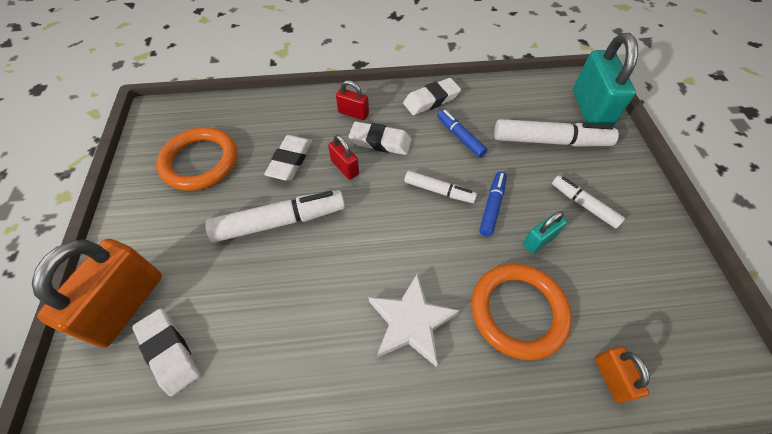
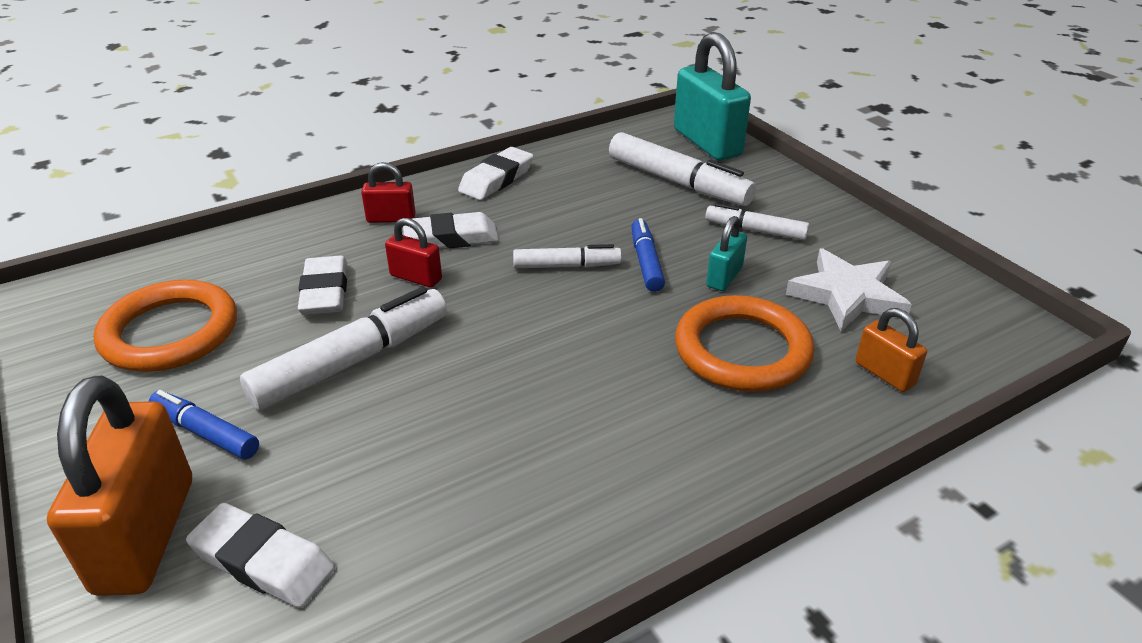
camera: 25 degrees left, 20 degrees down
(411, 322) = (614, 404): white star -> white star (847, 295)
(460, 137) = (560, 206): blue marker -> blue marker (205, 432)
(550, 141) = (678, 182): white marker -> white marker turned 60 degrees clockwise

